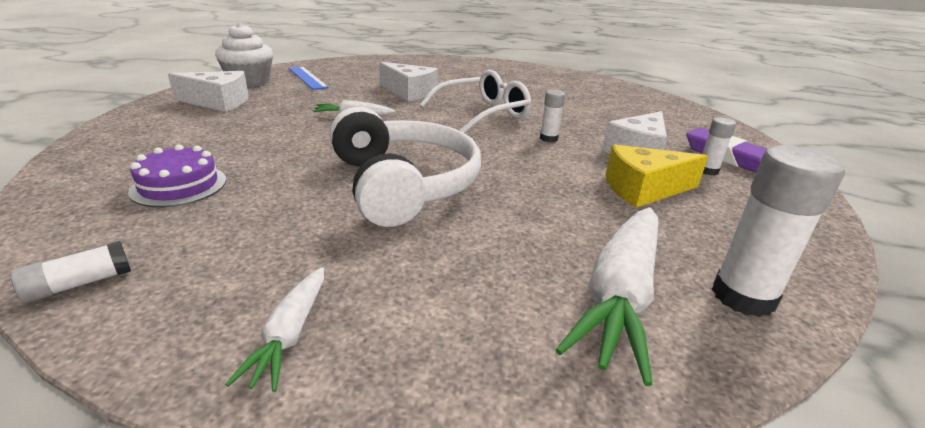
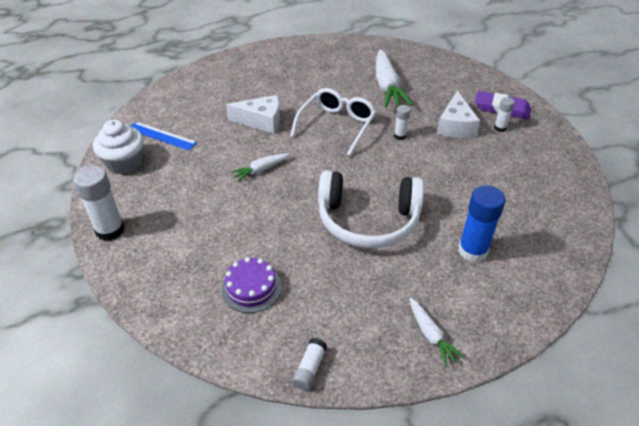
camera: 30 degrees left, 15 degrees up
(218, 102) = (143, 200): white cheese -> none
(403, 184) = (368, 220): white headphones -> white headphones turned 150 degrees clockwise
(507, 267) = (472, 251): none -> blue glue stick
(620, 296) = (527, 242): white carrot -> white carrot (387, 87)
(644, 189) = (483, 161): yellow cheese -> none
(743, 297) = (568, 217): white glue stick -> white glue stick (110, 230)

